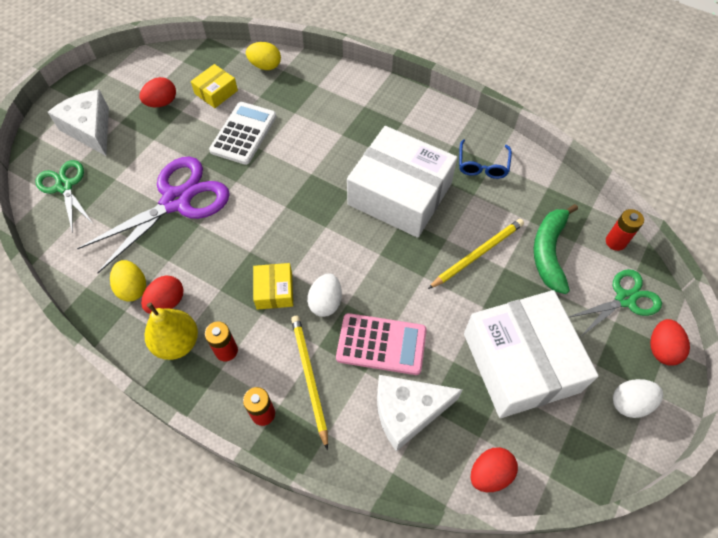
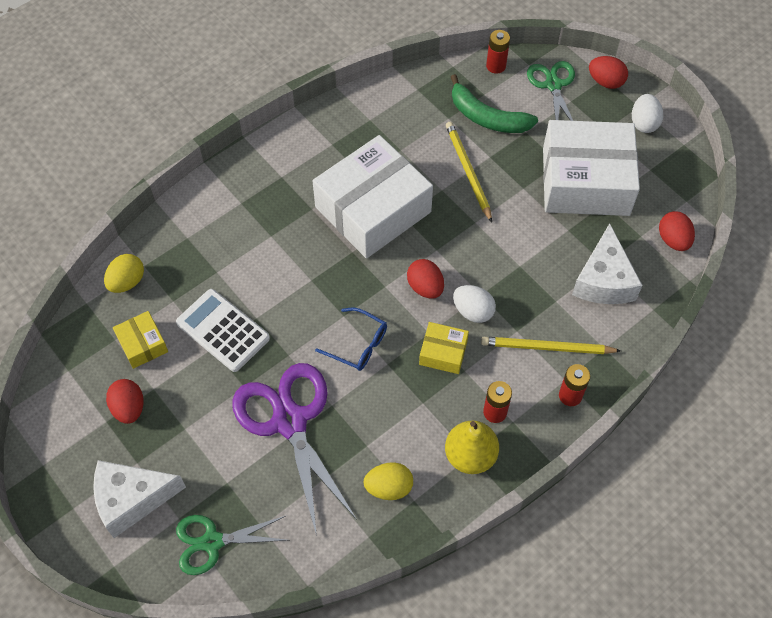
camera: 70 degrees left, 0 degrees up
(167, 302) = (419, 456): red egg -> red egg (425, 287)
(381, 344) = (533, 279): pink calculator -> none
(482, 165) = (369, 129): blue glasses -> blue glasses (358, 345)

